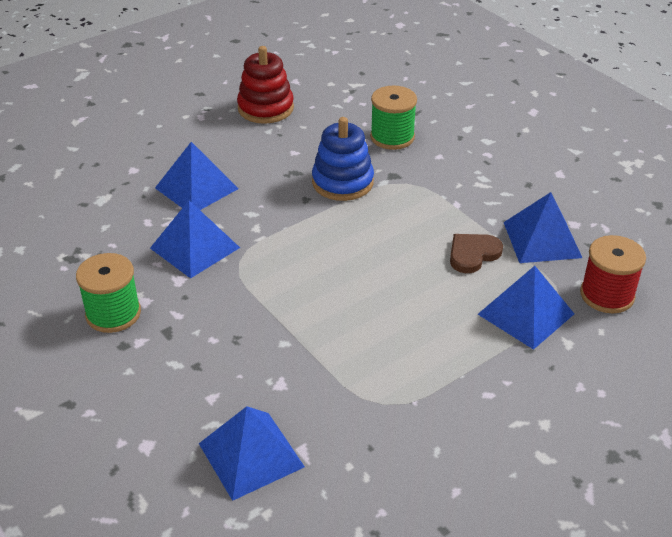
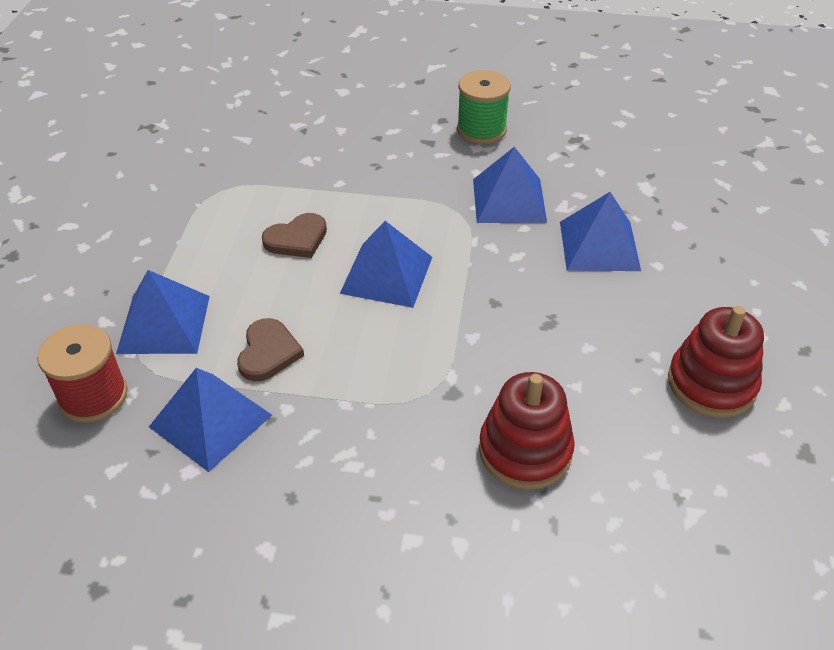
camera: 135 degrees right, 5 degrees up
(251, 455) = (274, 120): blue pyramid -> blue pyramid (386, 275)
(342, 182) = (489, 345): blue stacking toy -> none
(372, 316) = (297, 239): none -> brown heart
(392, 137) = (525, 451): green spool -> red stacking toy

